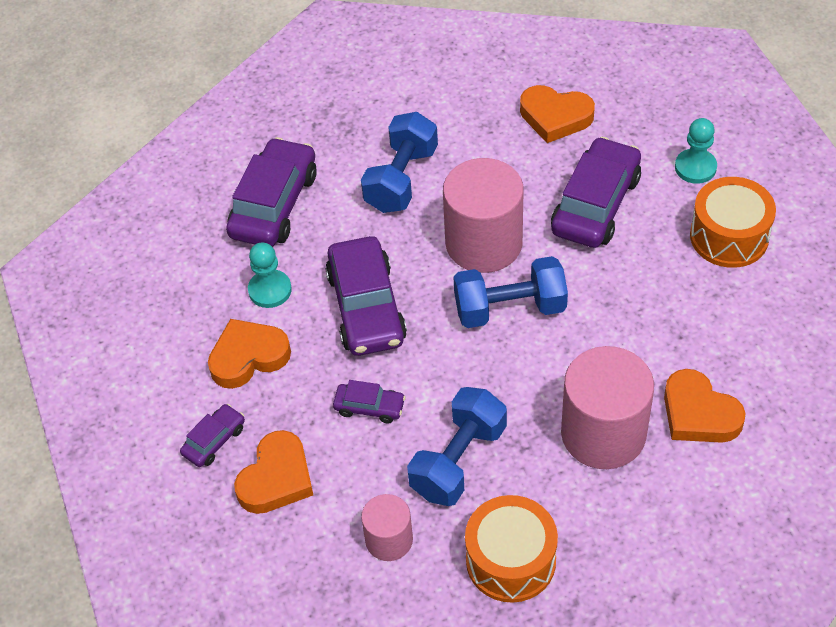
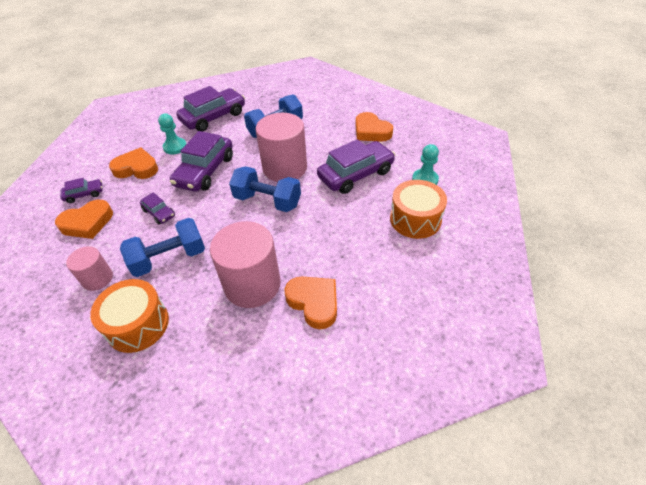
camera: 30 degrees right, 5 degrees down
(699, 413) = (314, 302): orange heart -> orange heart turned 150 degrees clockwise

